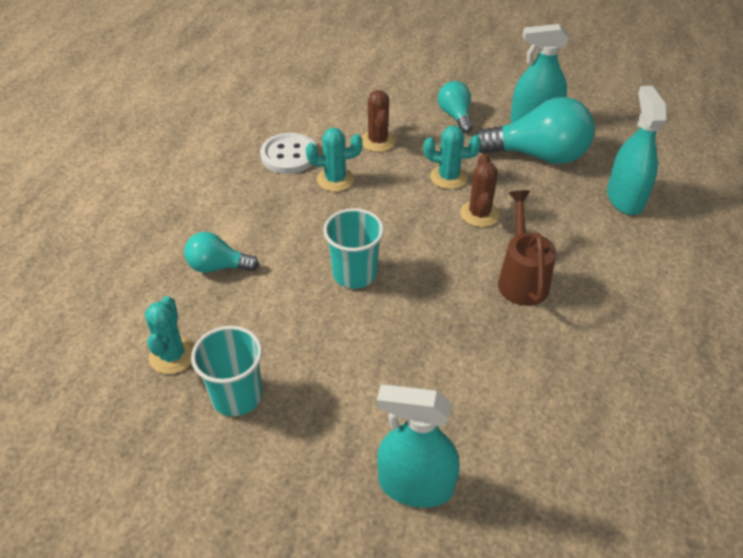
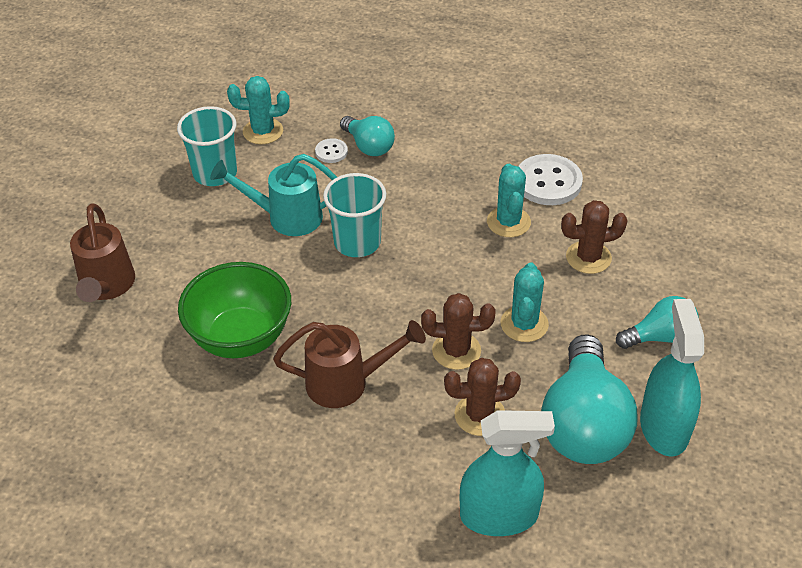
camera: 90 degrees right, 0 degrees up
(218, 266) = (368, 146): turquoise light bulb -> turquoise light bulb turned 135 degrees clockwise
(220, 295) = (331, 152): none -> white button
(315, 328) = (286, 217): none -> turquoise watering can
(415, 485) = (106, 287): turquoise spray bottle -> brown watering can
(479, 355) = (241, 338): none -> green bowl
(540, 204) = (480, 415): none -> brown cactus

